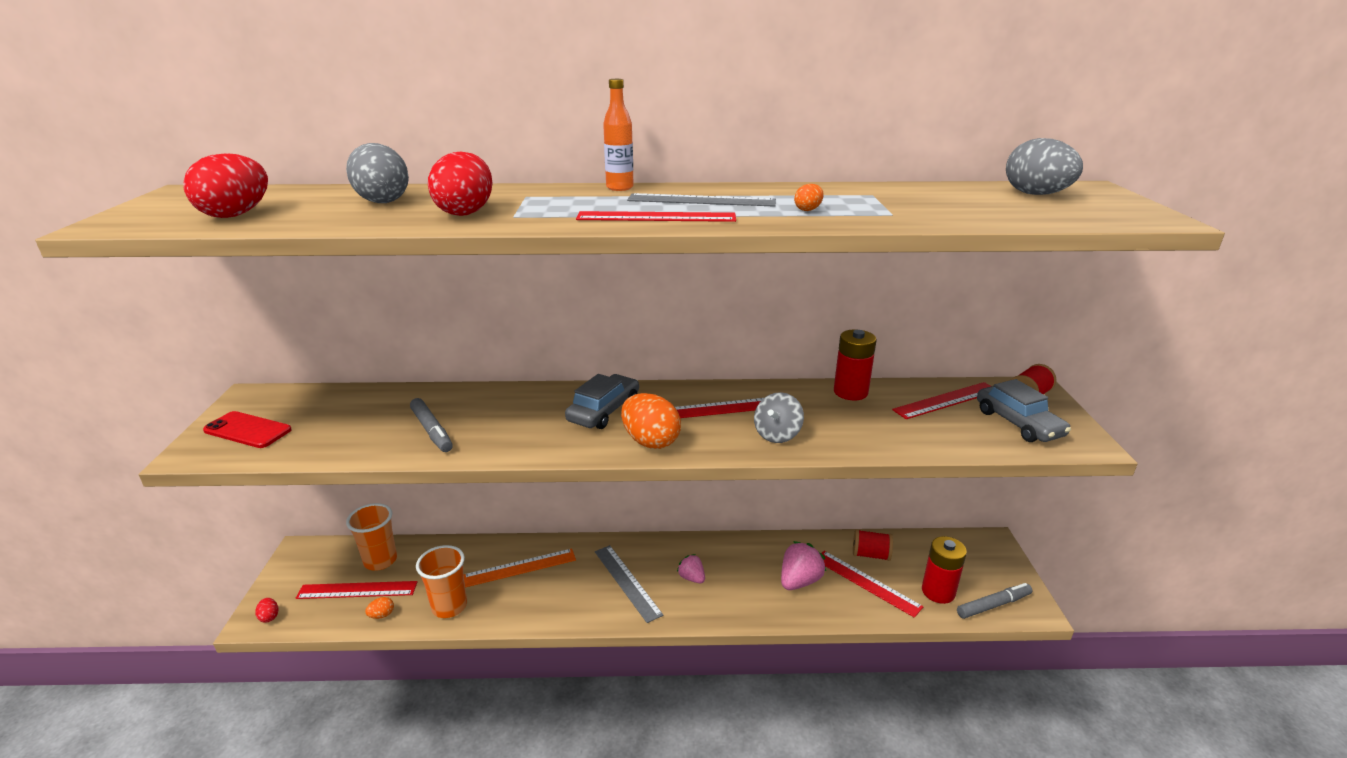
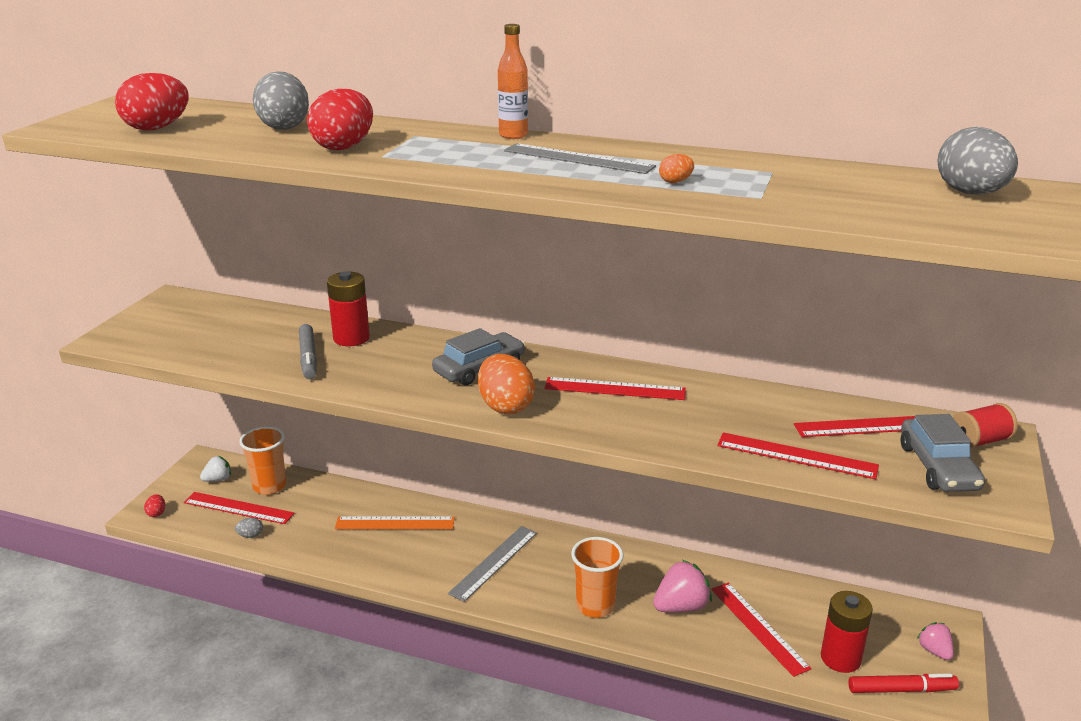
camera: 20 degrees right, 0 degrees up
(248, 430) = (156, 328): red phone -> none
(323, 566) = (218, 479): none -> white strawberry
(382, 615) = (250, 535): orange egg -> grey egg
(449, 606) = (313, 543): orange cup -> orange cup (595, 606)
(627, 582) = (494, 562): grey ruler -> grey ruler turned 45 degrees clockwise
(656, 217) = (512, 172): red ruler -> red ruler (796, 455)
(691, 578) = (563, 575): pink strawberry -> pink strawberry (934, 651)
(777, 434) = (642, 425): grey spinning top -> none
(850, 392) = (760, 397): red battery -> red battery (351, 338)
(870, 555) = (782, 600): red spool -> none
(993, 605) = (901, 689): grey marker -> red marker

